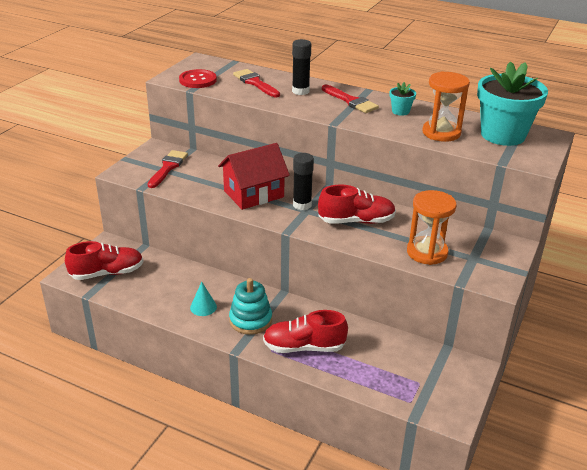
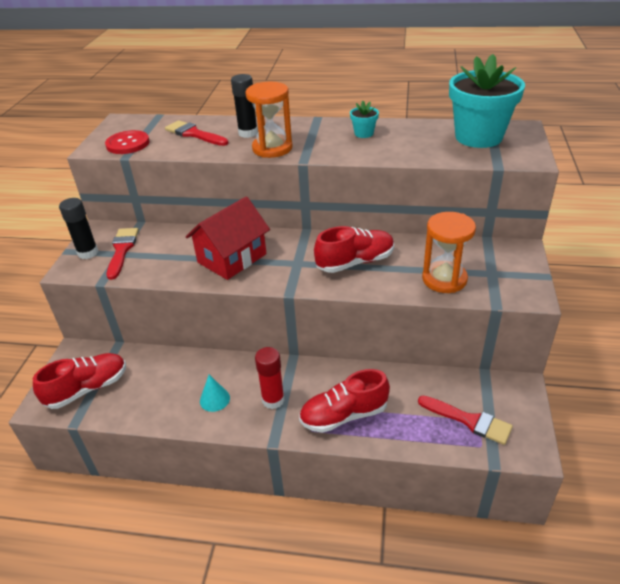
camera: 15 degrees left, 5 degrees up
(250, 320) = (273, 400): turquoise stacking toy -> red glue stick
(302, 205) = (290, 258): black glue stick -> black glue stick (88, 253)
(351, 101) = (307, 133): red brush -> red brush (469, 421)
(441, 133) = (418, 148): orange hourglass -> orange hourglass (272, 148)

